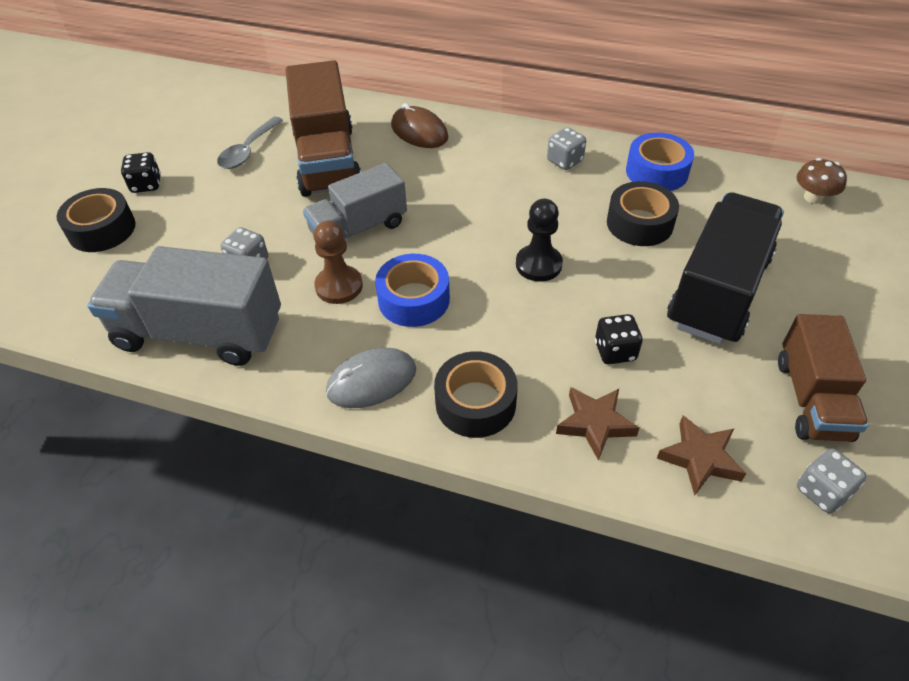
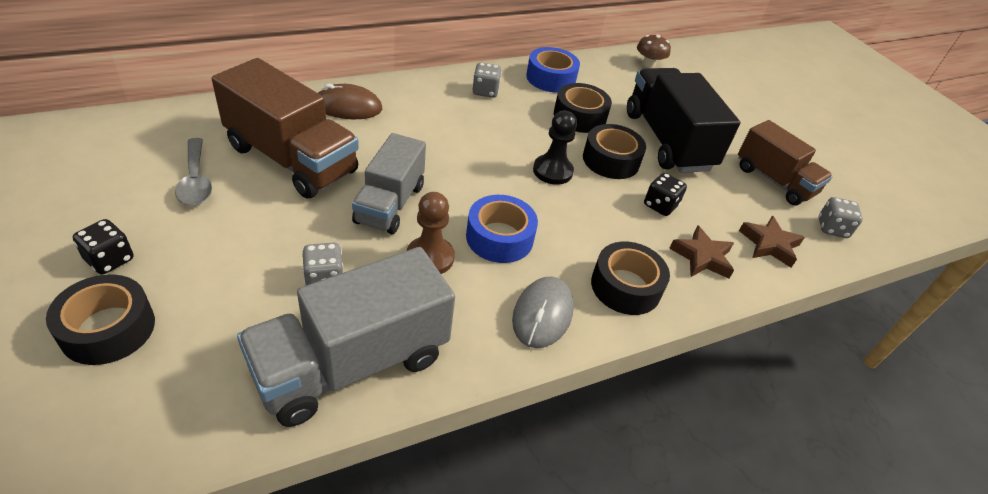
camera: 50 degrees left, 5 degrees down
(617, 281) = (611, 160): none -> black tape

